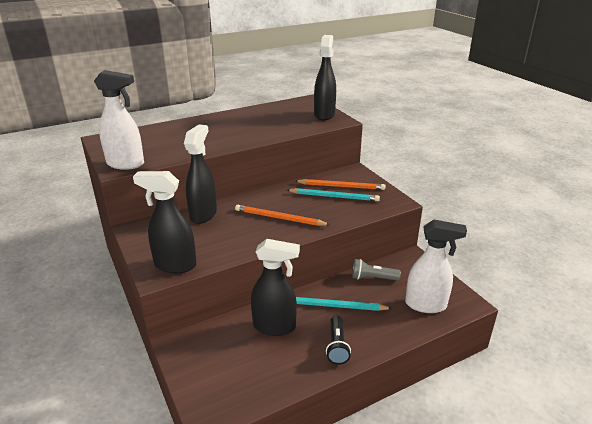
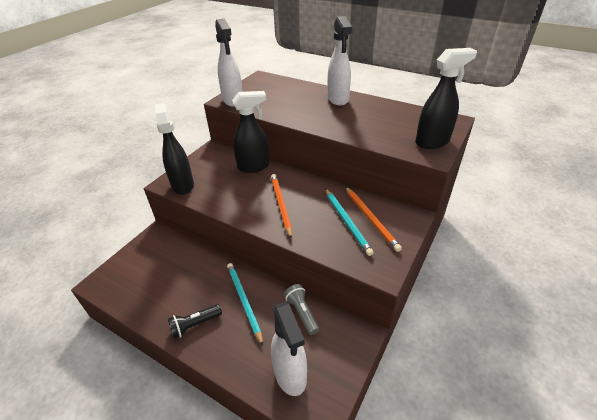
camera: 60 degrees right, 10 degrees up
(212, 122) = (338, 99): none -> white spray bottle
(275, 327) = (198, 275): black spray bottle -> none

